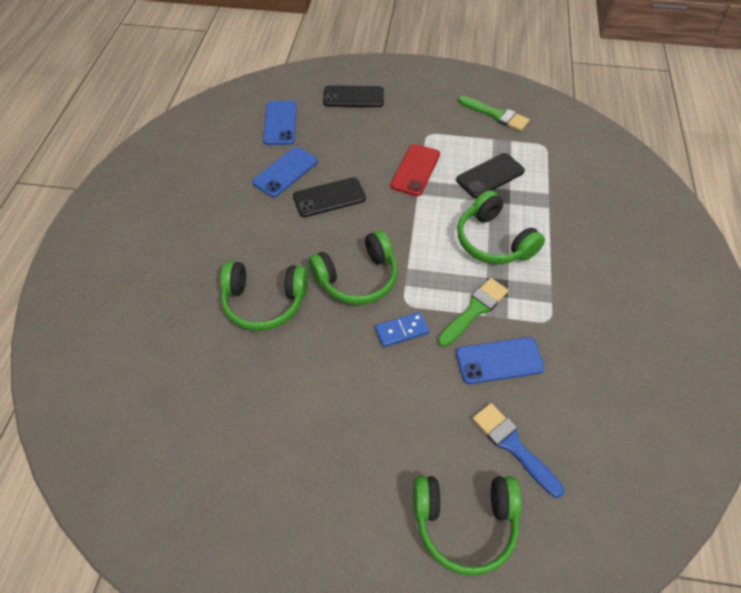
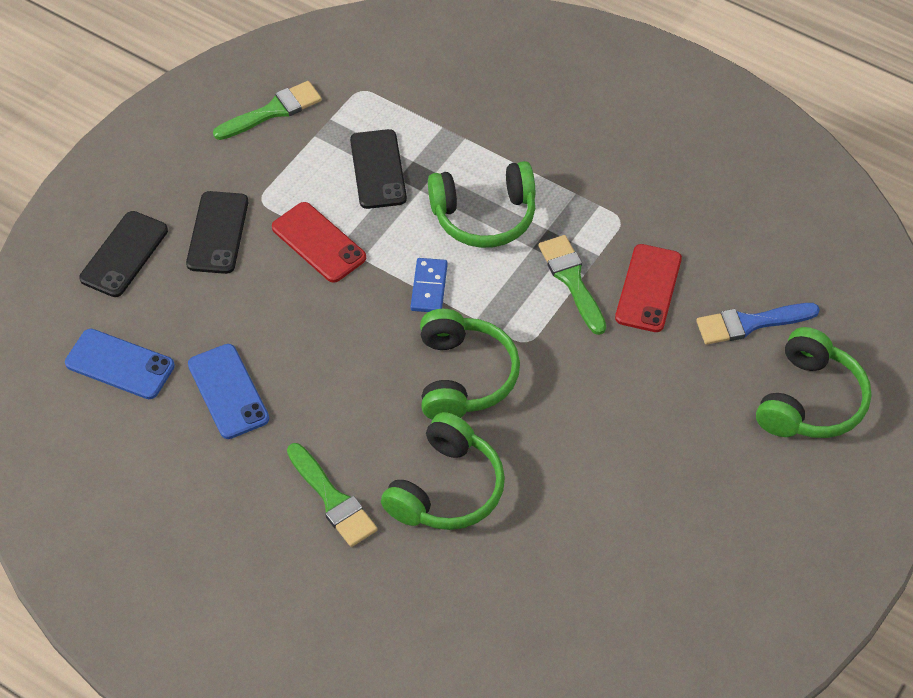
camera: 65 degrees left, 0 degrees up
(231, 247) = (332, 499): none -> green brush
(329, 198) = (309, 357): black phone -> black phone (218, 233)
(401, 330) = (563, 362): blue domino -> blue domino (429, 287)
(499, 361) = (648, 288): blue phone -> red phone

